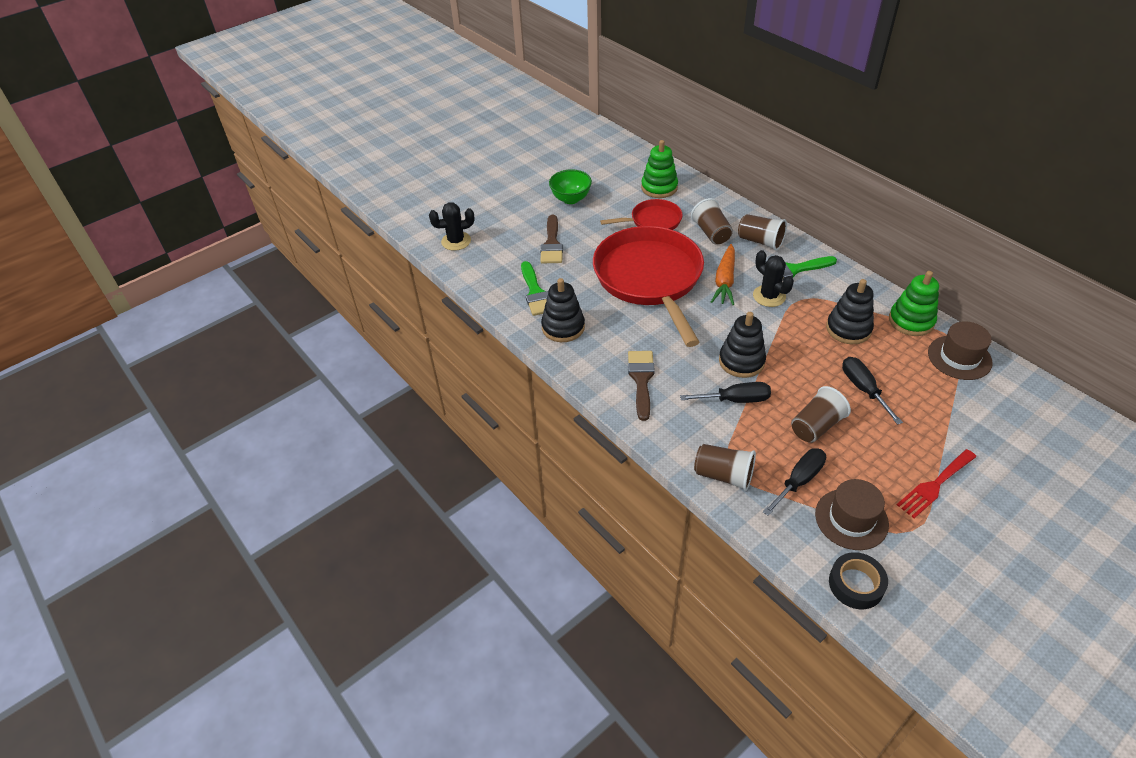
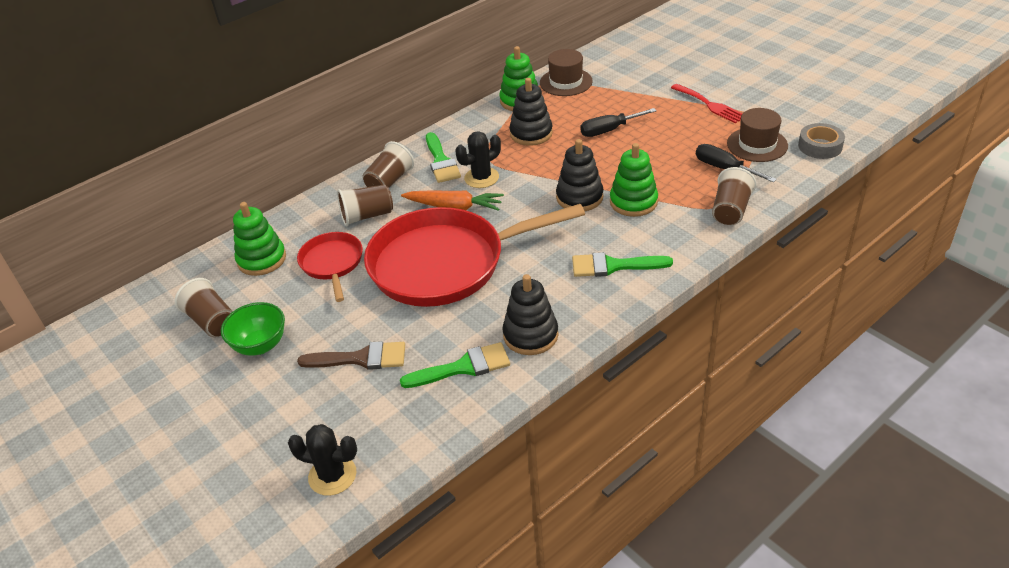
camera: 90 degrees left, 5 degrees down
(456, 241) = (332, 475): black cactus -> black cactus turned 60 degrees counterclockwise
(641, 380) = (613, 266): brown brush -> green brush
(735, 400) = (633, 202): black screwdriver -> green stacking toy
(816, 426) = (658, 157): brown cup -> brown cup (212, 321)
(856, 584) = (820, 146): black tape -> grey tape

